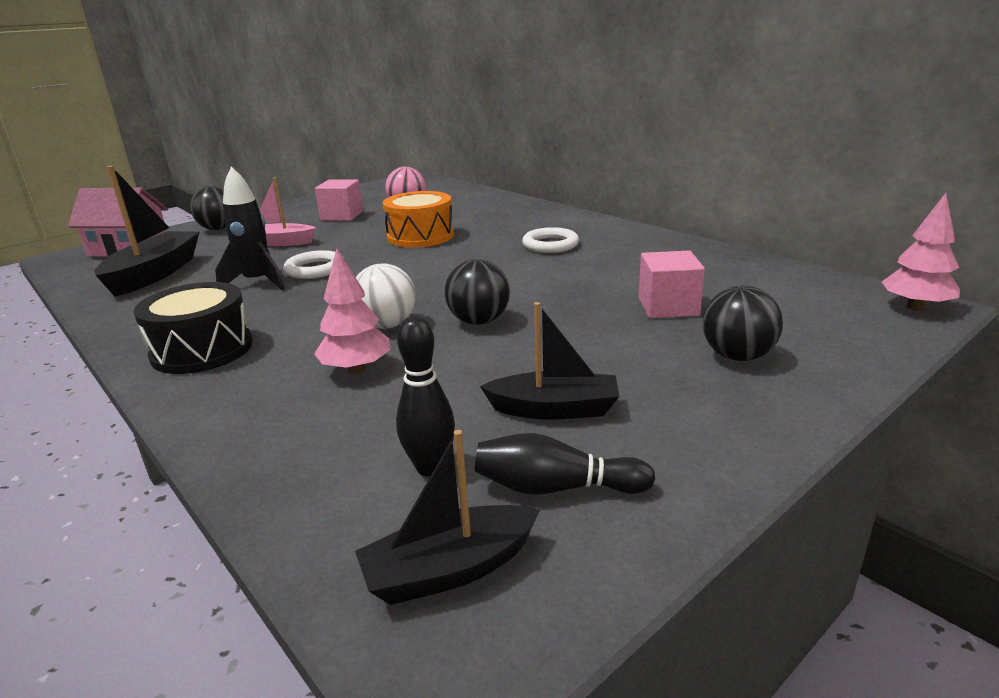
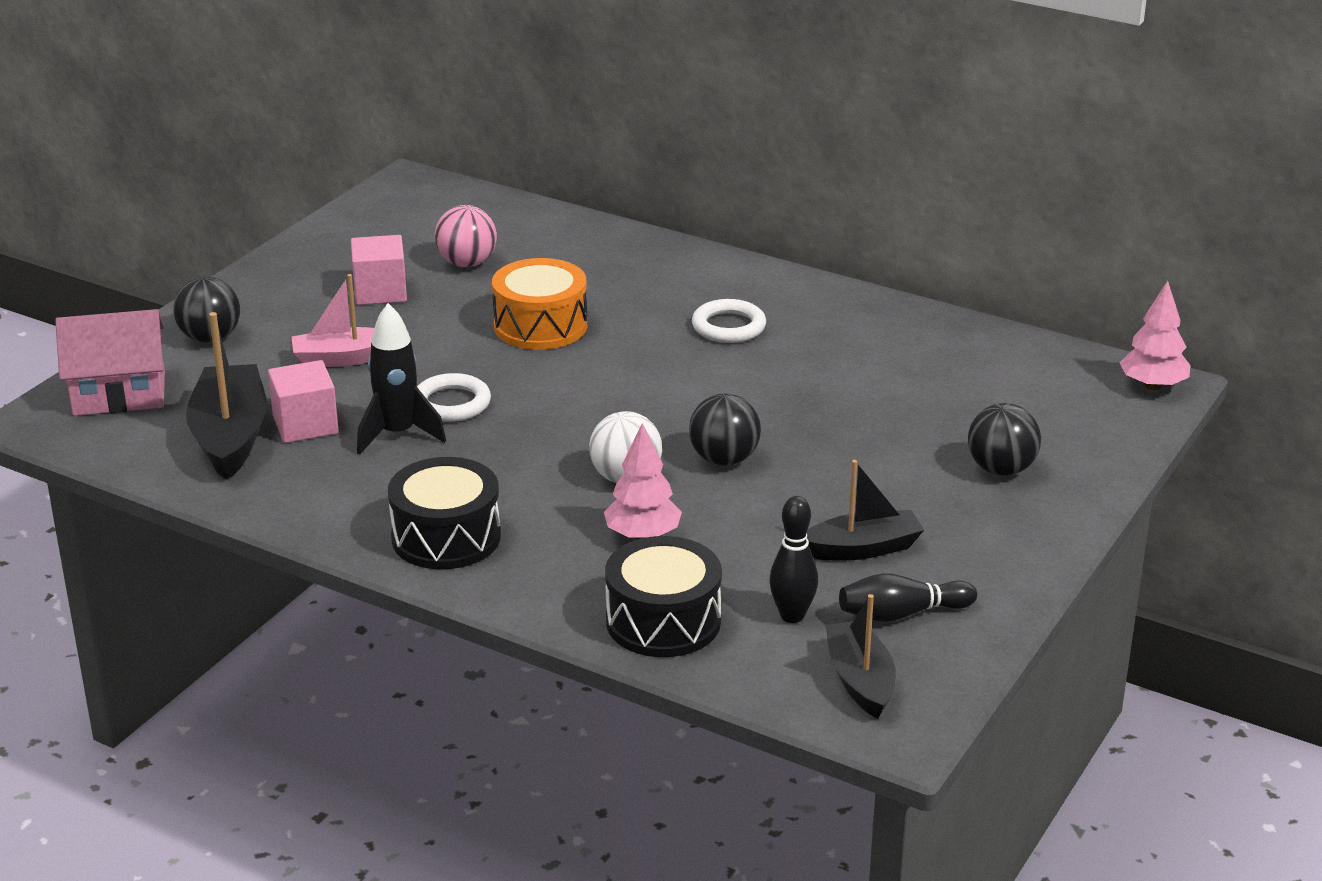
camera: 20 degrees left, 5 degrees up
(295, 450) = (663, 621): none -> black drum
(449, 570) = (860, 680): black boat -> black boat turned 120 degrees clockwise
(668, 307) = (914, 415): pink cube -> pink cube (305, 425)

